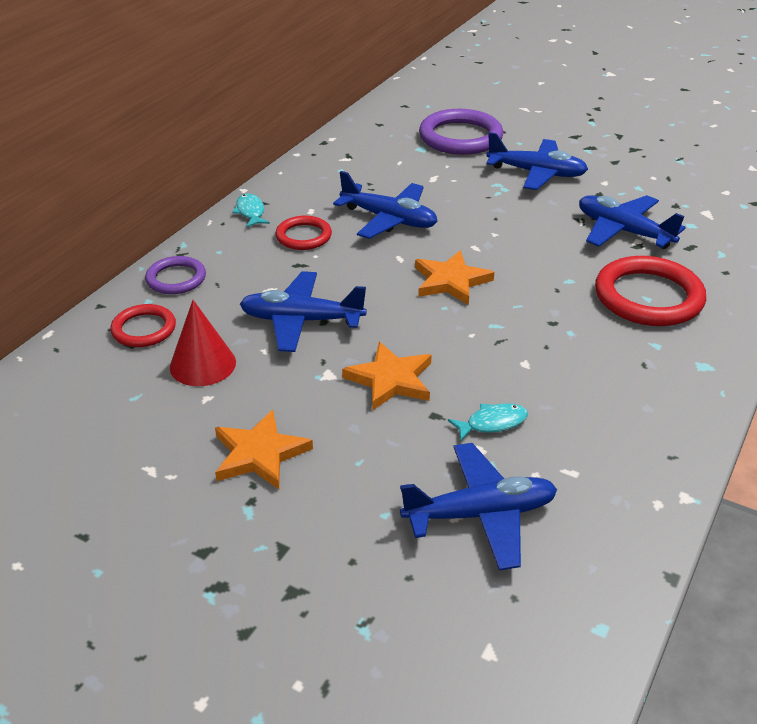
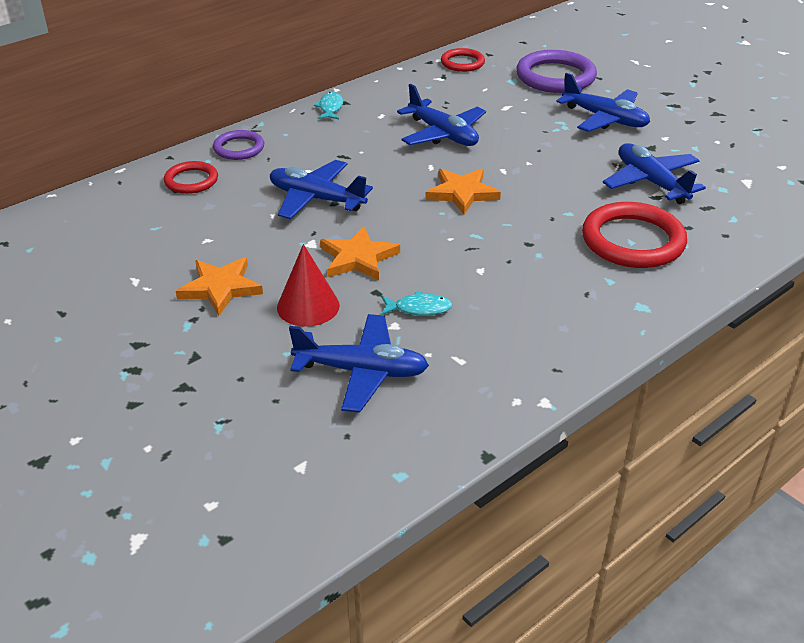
camera: 20 degrees right, 0 degrees up
(203, 364) = (219, 215): red cone -> red cone (308, 306)
(303, 236) = (361, 134): red ring -> red ring (462, 63)

